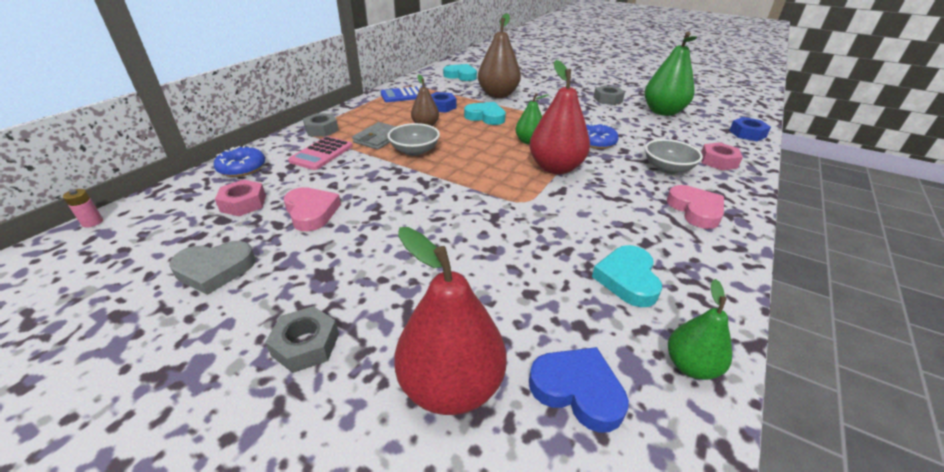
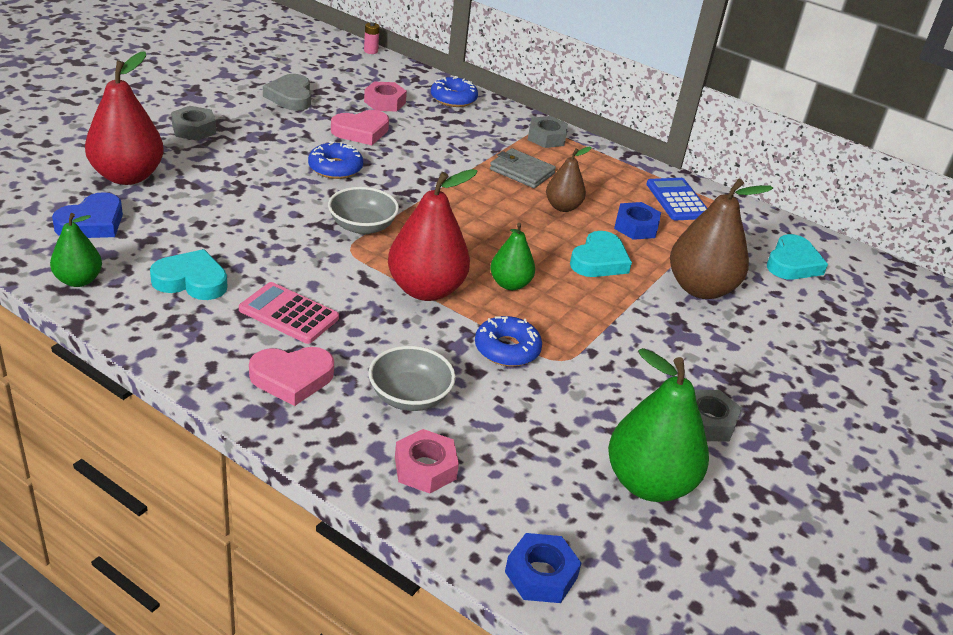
camera: 90 degrees right, 0 degrees up
(321, 154) = (481, 137): pink calculator -> pink calculator (289, 314)
(390, 220) = (335, 168): none -> blue donut
(414, 151) = (485, 193): grey bowl -> grey bowl (362, 226)

